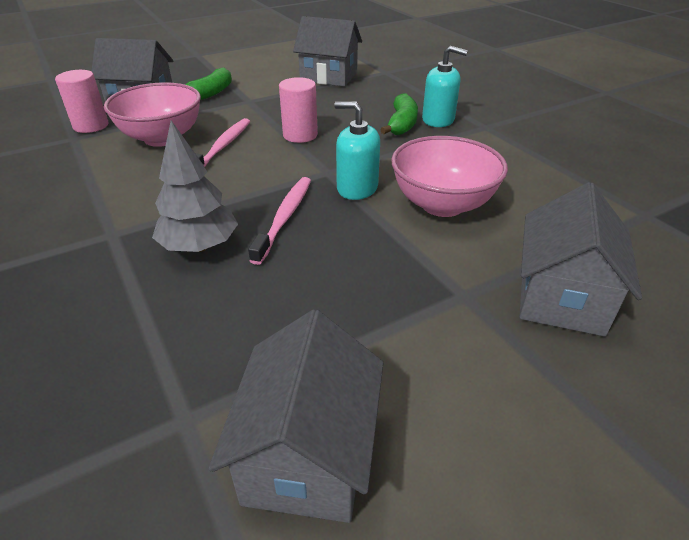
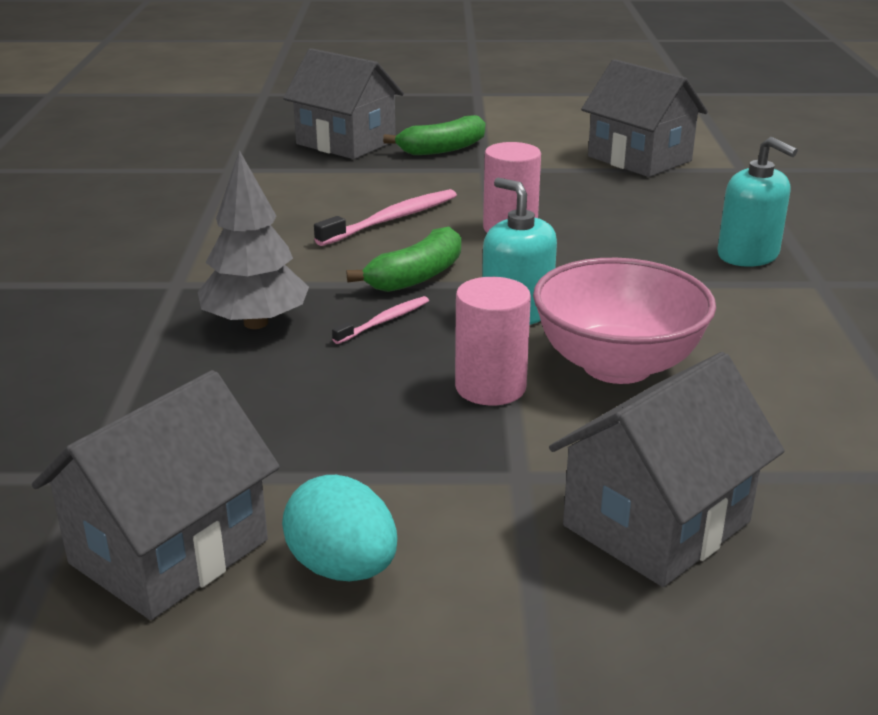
camera: 30 degrees right, 10 degrees down
(91, 126) = (260, 159): pink cylinder -> pink cylinder (490, 387)
(162, 138) = (329, 192): pink bowl -> none
(284, 218) = (384, 321): pink toothbrush -> pink toothbrush, size x0.58
(402, 124) = (680, 248): green banana -> green banana (417, 276)
(432, 409) = (343, 568): none -> turquoise egg

